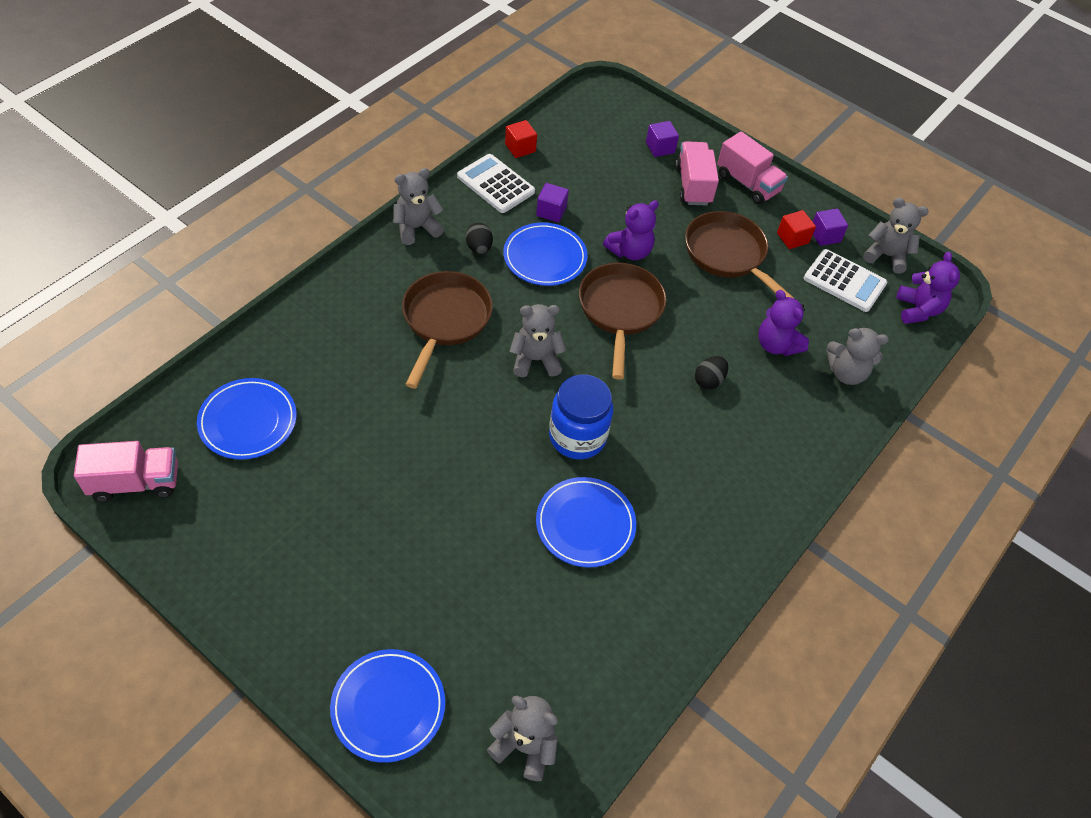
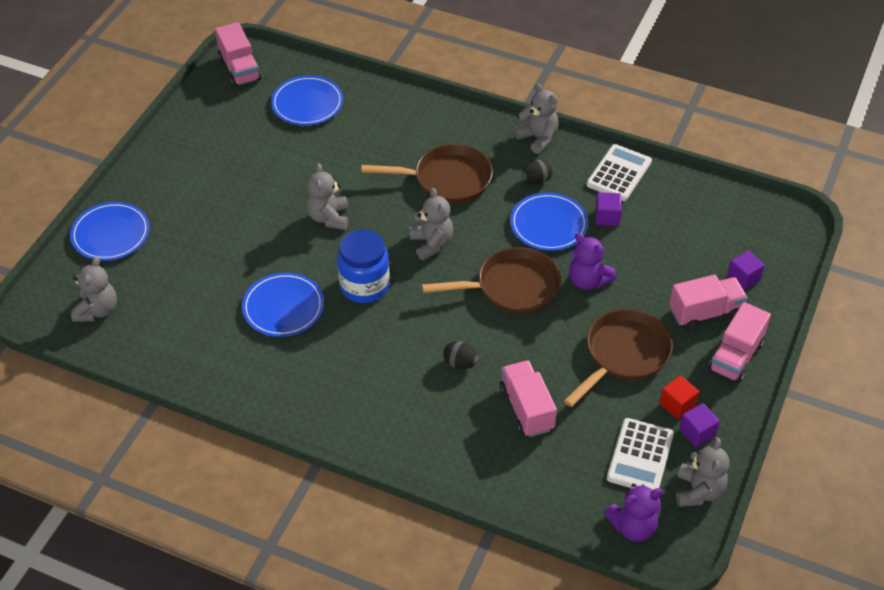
camera: 80 degrees right, 5 degrees down
(520, 148) = (676, 178): red cube -> none
(776, 345) = (526, 409): purple teddy bear -> pink truck
(846, 373) = (517, 469): grey teddy bear -> grey teddy bear (329, 218)

